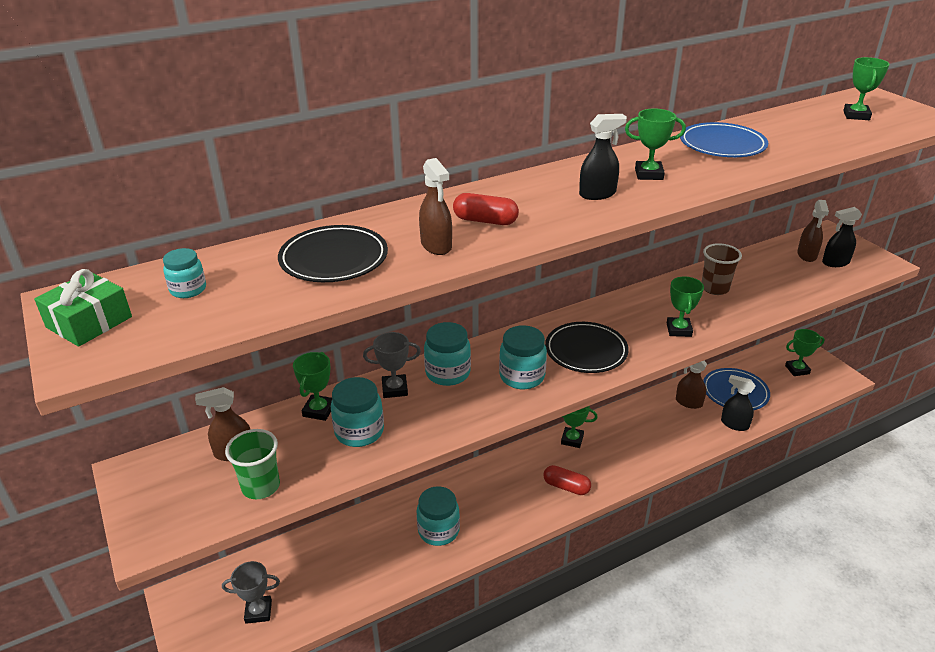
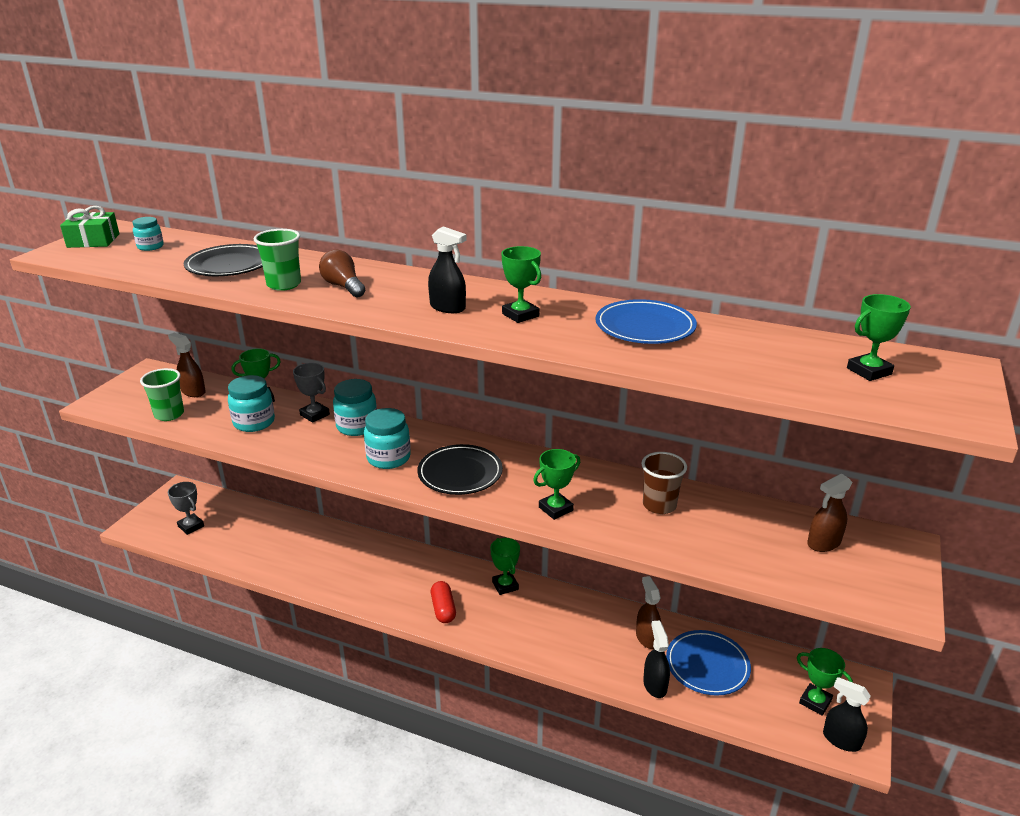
camera: 50 degrees right, 5 degrees down
(436, 246) = (284, 285): brown spray bottle -> green cup
(438, 531) = (329, 565): turquoise jar -> none
(485, 221) = (343, 287): red capsule -> brown light bulb
(835, 262) = (841, 568): black spray bottle -> black spray bottle (841, 740)

